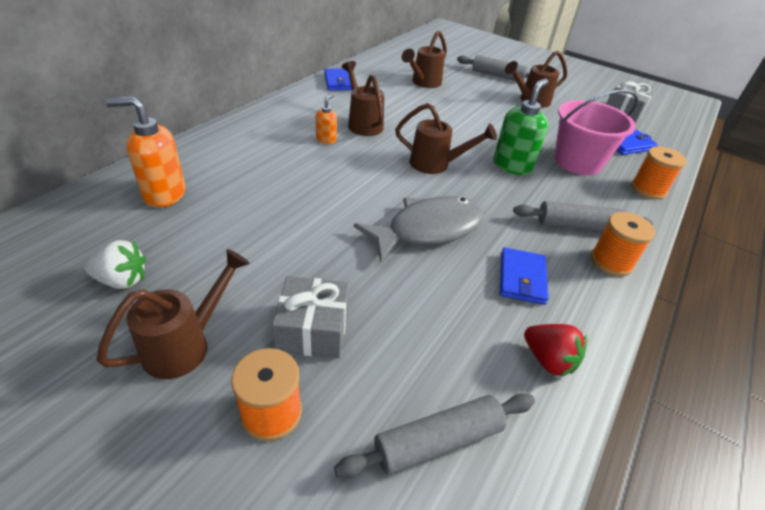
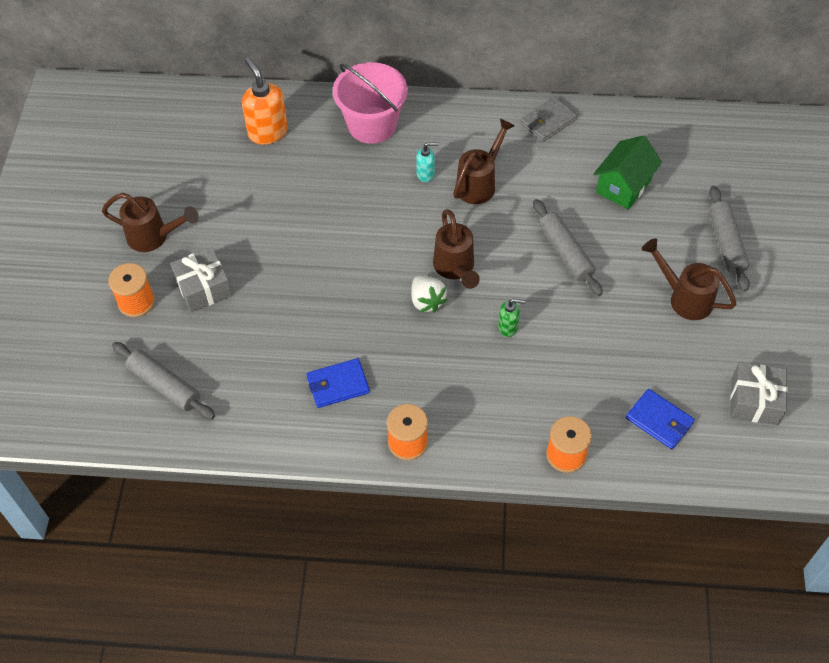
camera: 65 degrees right, 15 degrees up
(122, 280) = (178, 174): white strawberry -> white strawberry (427, 301)
(326, 139) = (426, 174): orange soap dispenser -> turquoise soap dispenser
(339, 82) = (548, 121): blue wallet -> grey wallet
(423, 83) = (623, 186): brown watering can -> green house
(428, 229) = (352, 303): grey fish -> none
(512, 166) = (508, 327): green soap dispenser -> green soap dispenser, size x0.53
(548, 360) = (263, 424): red strawberry -> none
(577, 162) = (569, 380): pink bucket -> pink bucket (372, 125)
(578, 226) = (444, 407): grey rolling pin -> grey rolling pin (565, 253)

